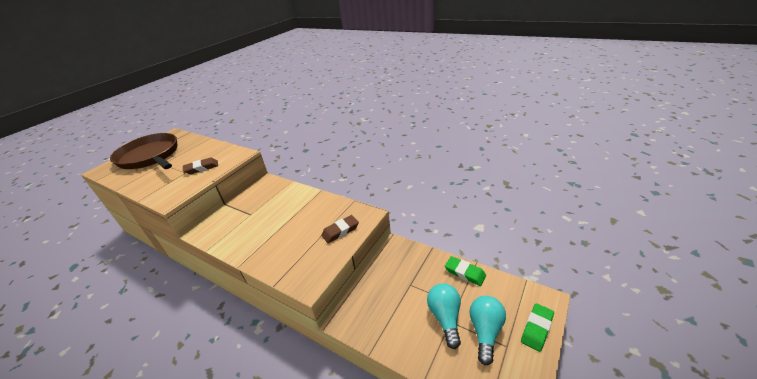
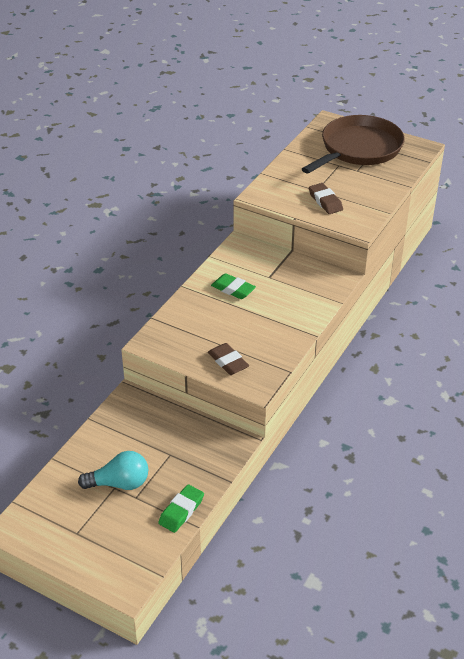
camera: 85 degrees right, 5 degrees up
(485, 331) = (97, 517): turquoise light bulb -> none
(536, 328) = (92, 566): green eraser -> green eraser (233, 289)

